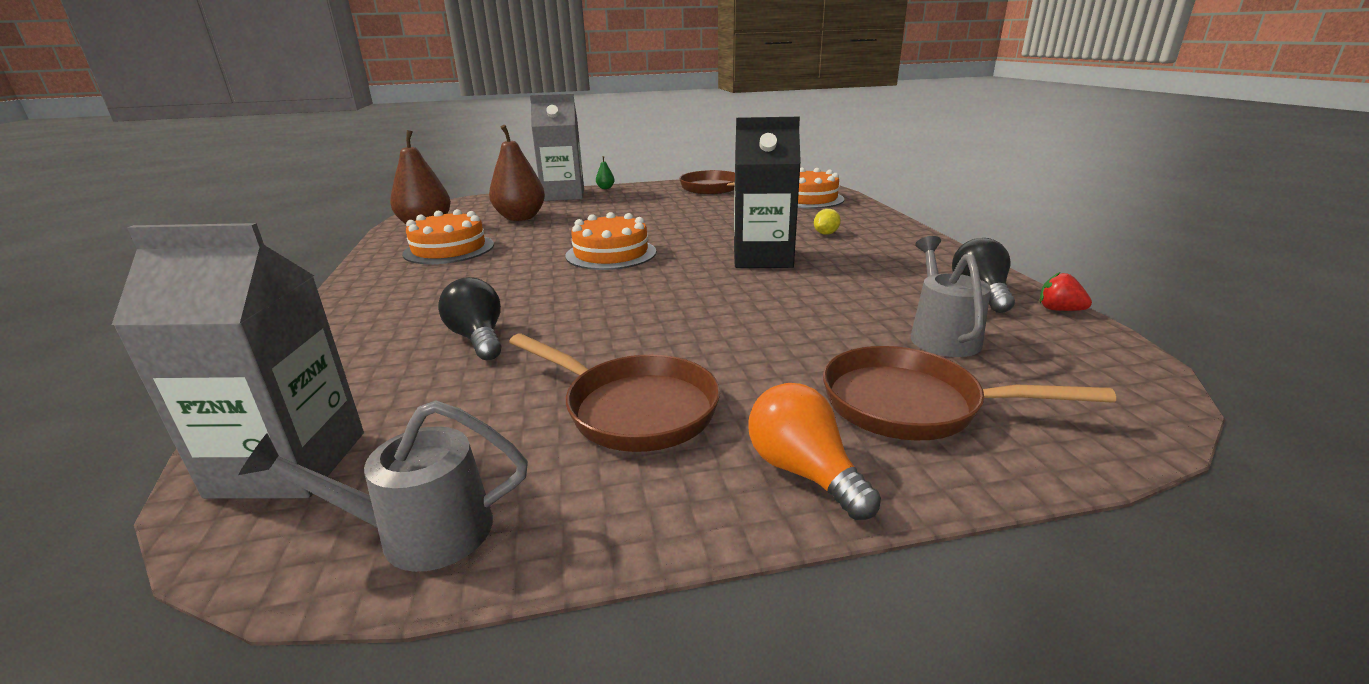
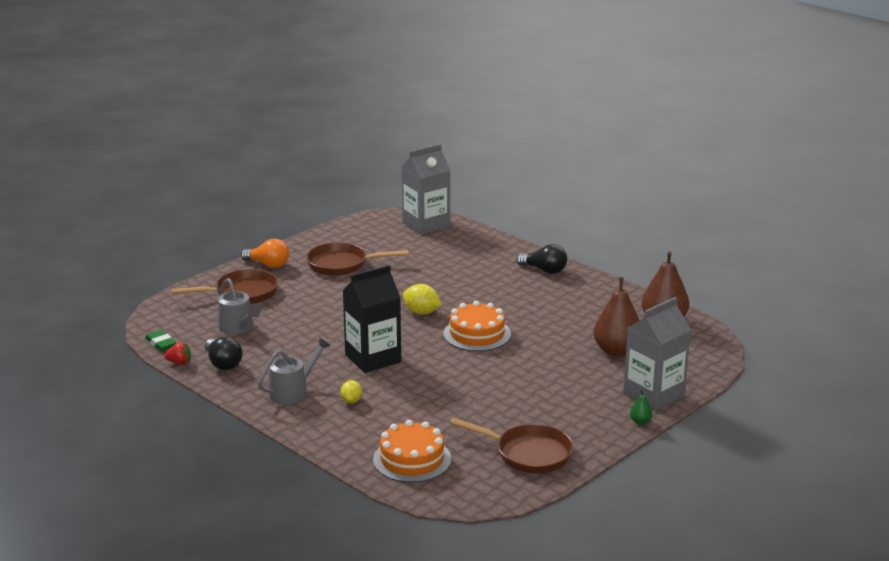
camera: 145 degrees right, 0 degrees up
(419, 532) = (360, 227): grey watering can -> grey watering can (293, 391)
(449, 249) = (589, 307): orange cake -> none
(478, 338) = (447, 268): black light bulb -> black light bulb (544, 270)
(631, 288) = (421, 312): none -> yellow lemon
(1106, 346) = (161, 343): none -> green eraser

